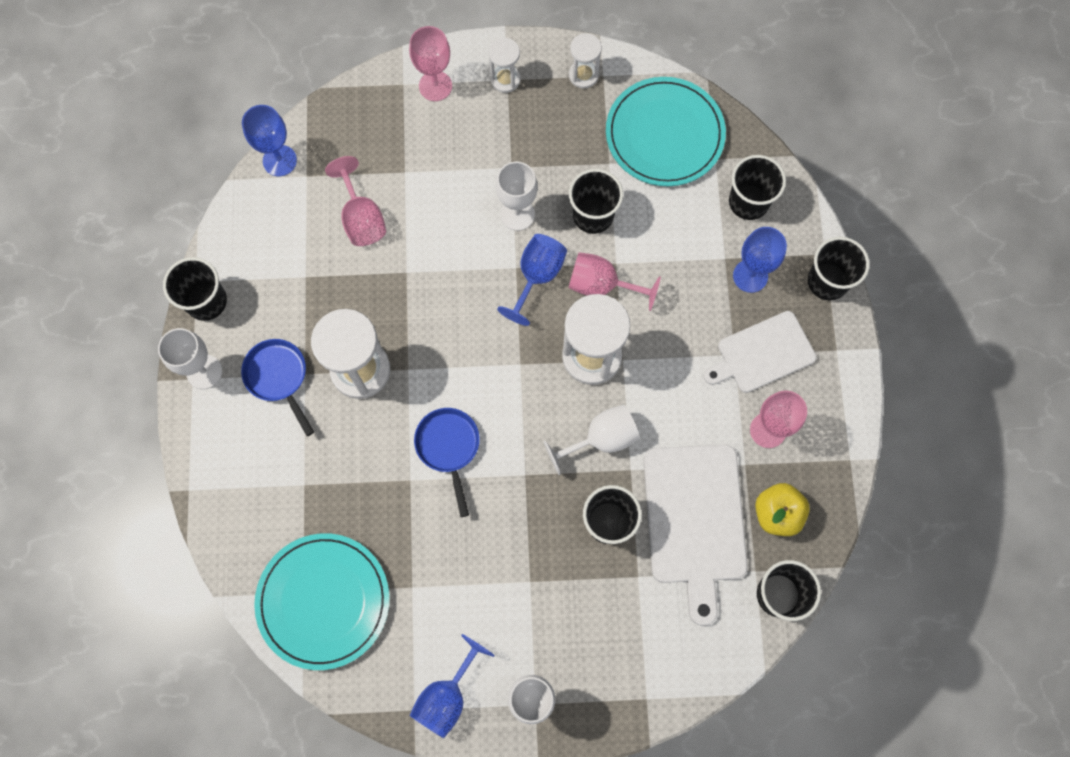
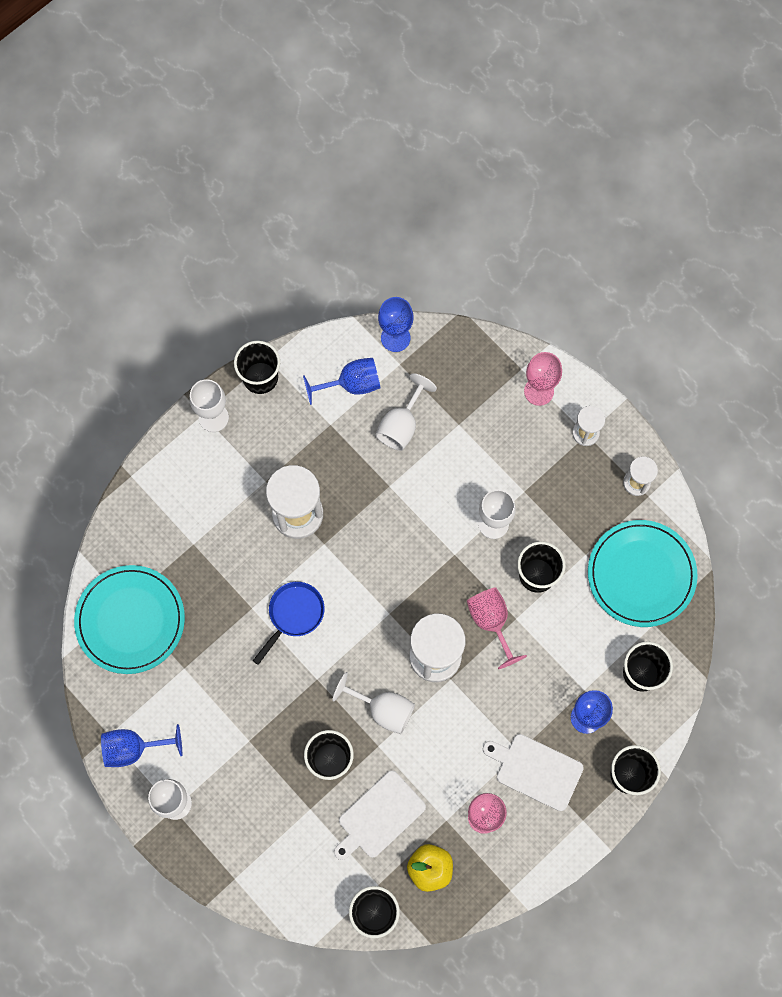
camera: 50 degrees right, 0 degrees up
(279, 377) = (249, 467): blue pan -> none
(361, 218) = (401, 425): pink goblet -> white goblet
(537, 276) = (460, 573): blue goblet -> blue goblet (351, 384)
(694, 520) = (379, 816): white cutting board -> white cutting board, size x0.66

